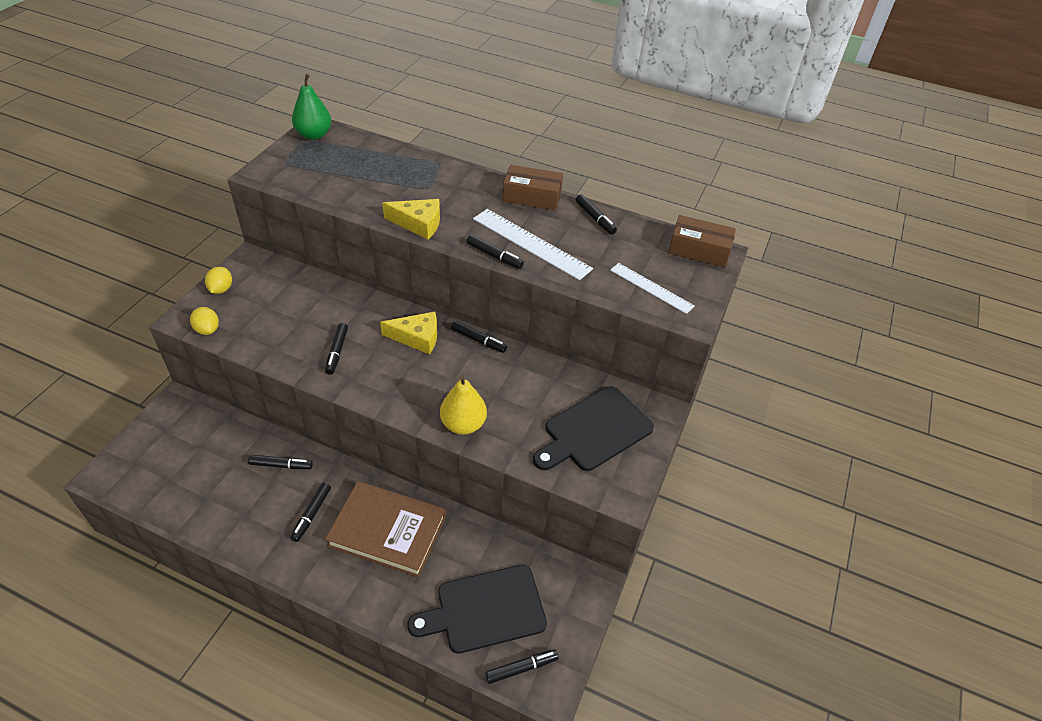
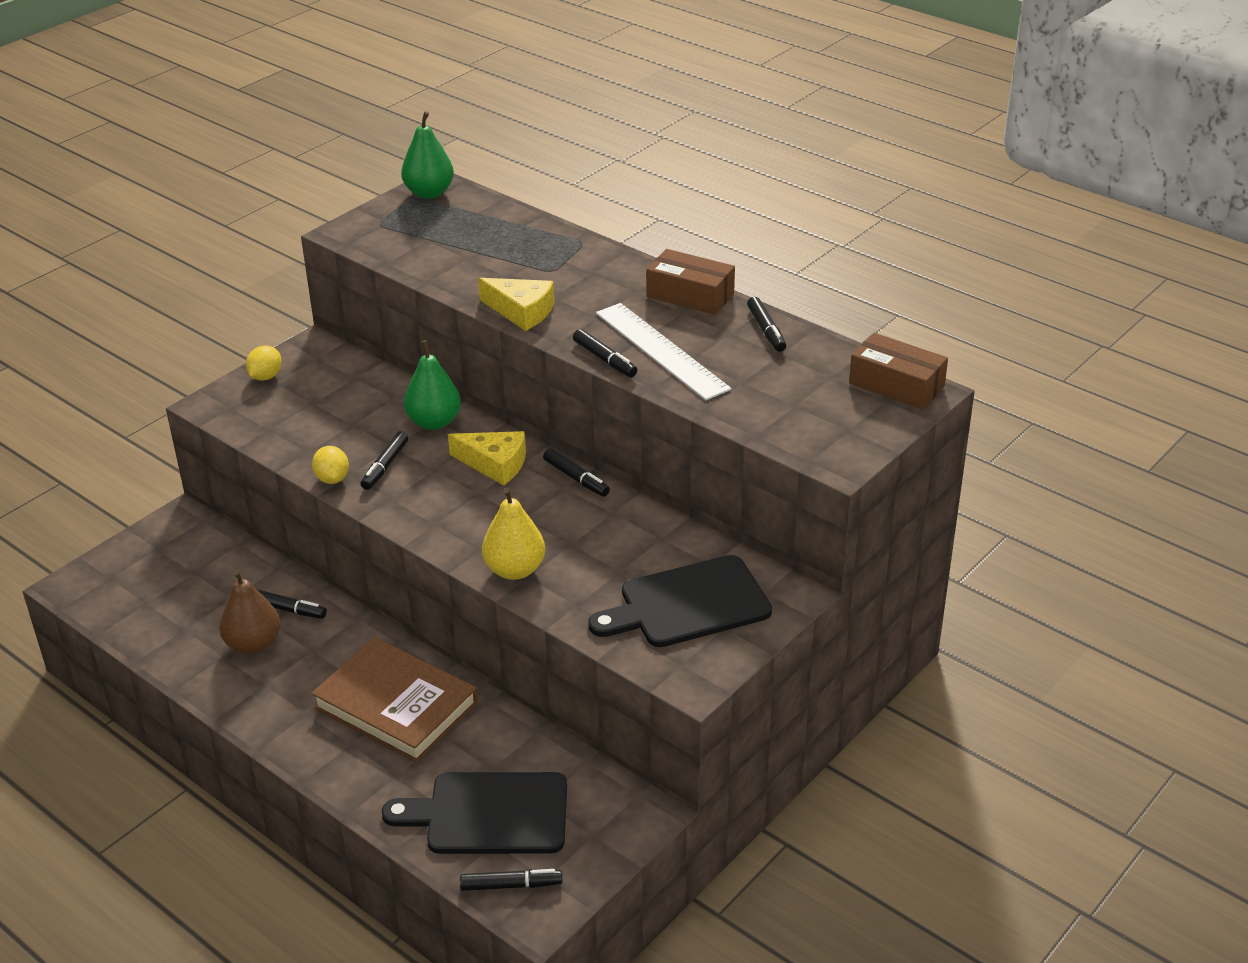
camera: 20 degrees right, 10 degrees down
(207, 329) = (234, 420): yellow lemon -> yellow lemon (332, 479)
(264, 500) = (253, 644): none -> brown pear
(311, 514) = (306, 670): black marker -> none
(361, 309) = (434, 422): none -> green pear
(651, 288) = (802, 421): white ruler -> none

